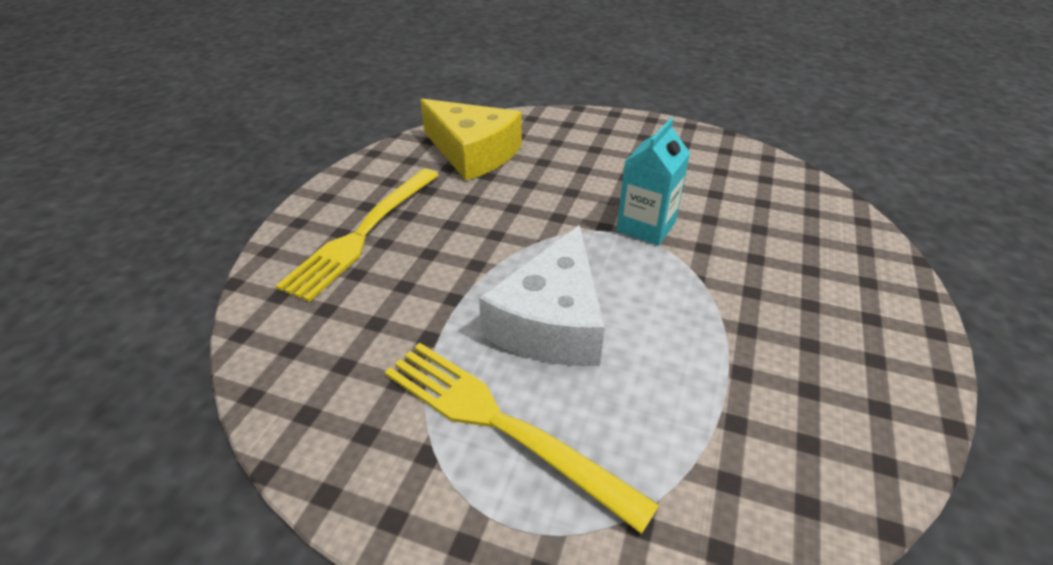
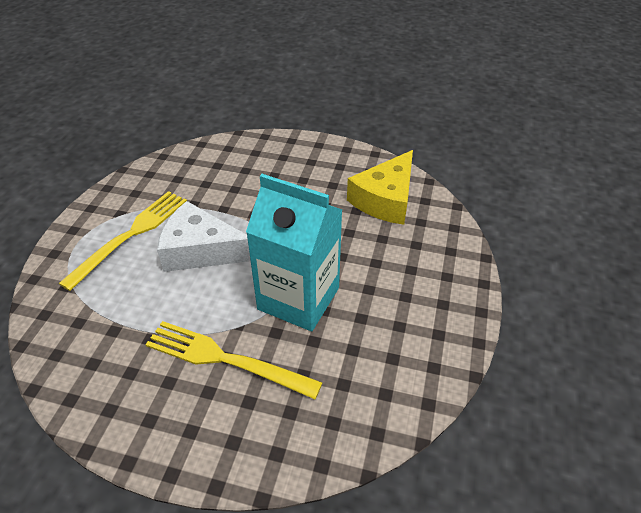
camera: 85 degrees right, 5 degrees up
(362, 235) = (280, 165): yellow fork -> yellow fork (224, 359)
(646, 227) = (298, 298): turquoise carton -> turquoise carton, size x1.77

